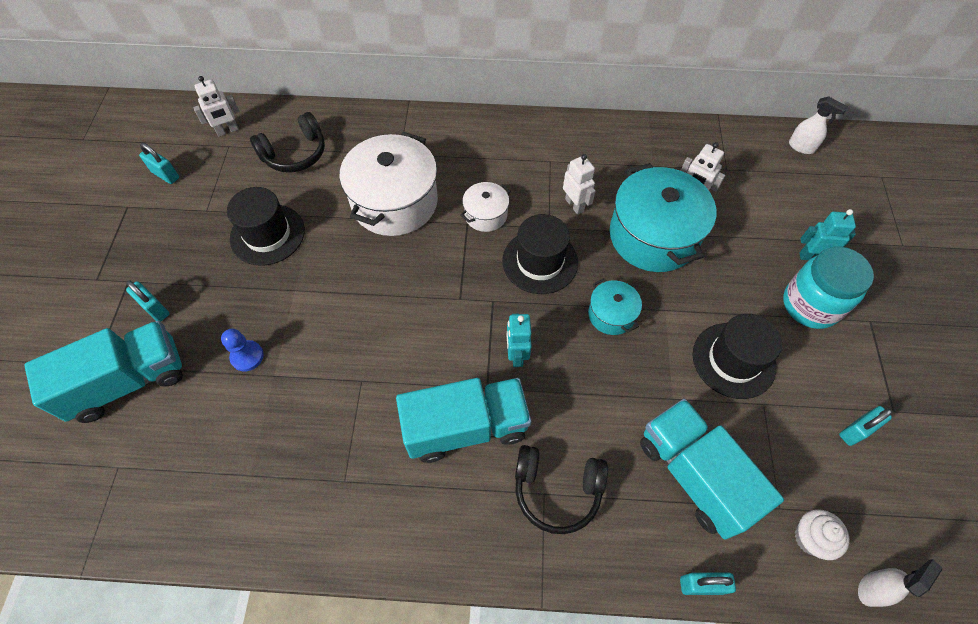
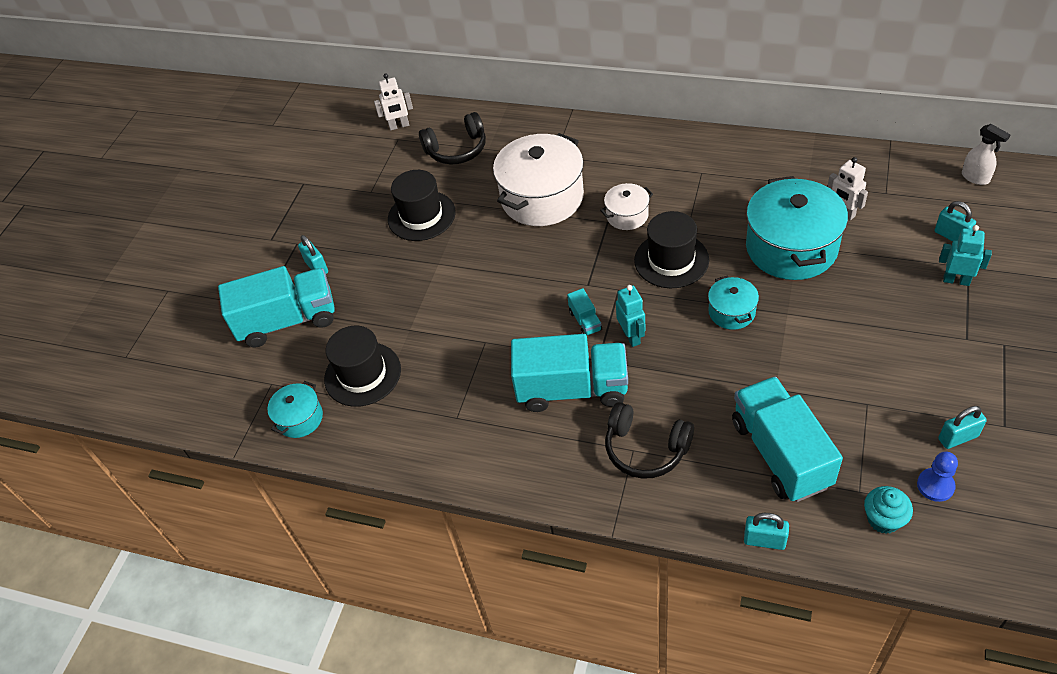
camera: 20 degrees right, 10 degrees down
(158, 509) = (300, 418): none -> turquoise pot
(165, 175) = (339, 159): turquoise padlock -> turquoise padlock (951, 236)
(247, 356) = (389, 312): blue pawn -> blue pawn (935, 485)
(465, 342) = (585, 321): none -> turquoise truck
(516, 355) = (631, 336): turquoise robot -> turquoise robot turned 150 degrees clockwise
(574, 205) = (717, 213): white robot -> none
(733, 360) = (846, 363): black hat -> black hat (362, 374)
(810, 305) = (942, 324): turquoise jar -> none
(810, 538) = (883, 519): white cupcake -> turquoise cupcake
(872, 588) = (934, 568): white spray bottle -> none

